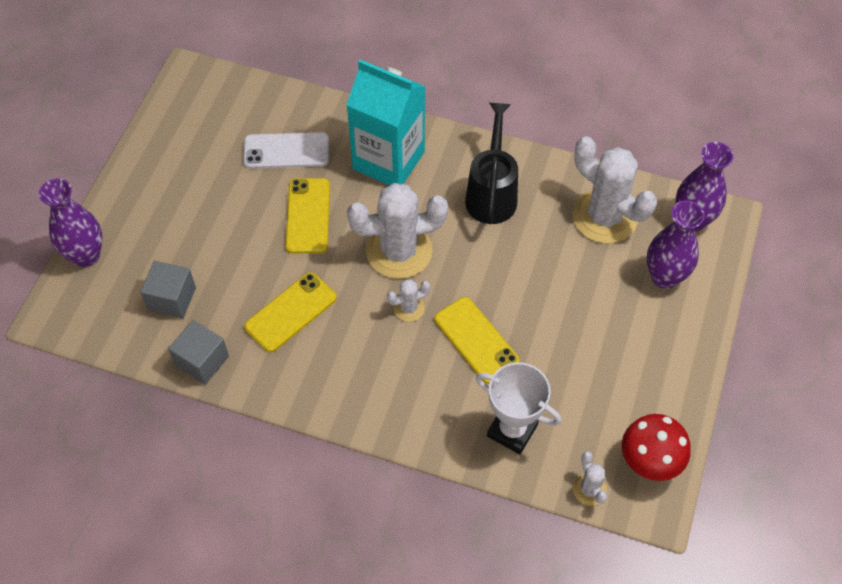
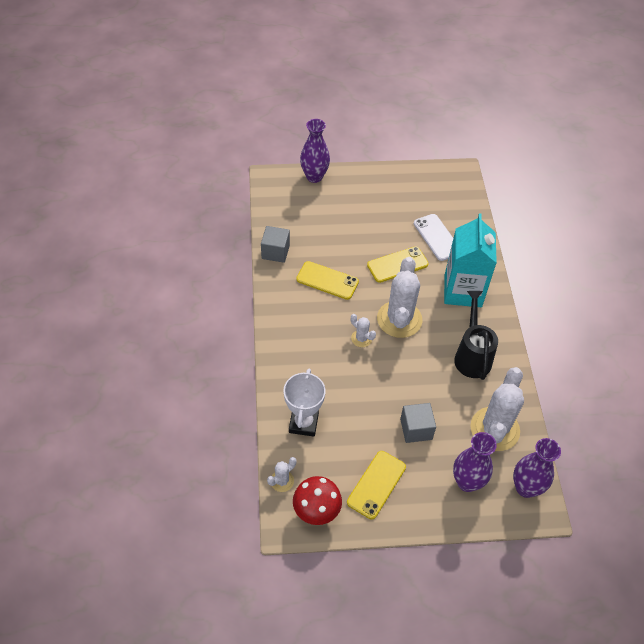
camera: 65 degrees right, 5 degrees down
(172, 299) = (307, 223): grey cube -> grey cube (416, 429)
(399, 251) = (399, 319): white cactus -> white cactus turned 45 degrees clockwise
(476, 340) = (357, 382): yellow phone -> yellow phone (376, 484)
(492, 194) = (472, 355): black watering can -> black watering can turned 75 degrees counterclockwise

